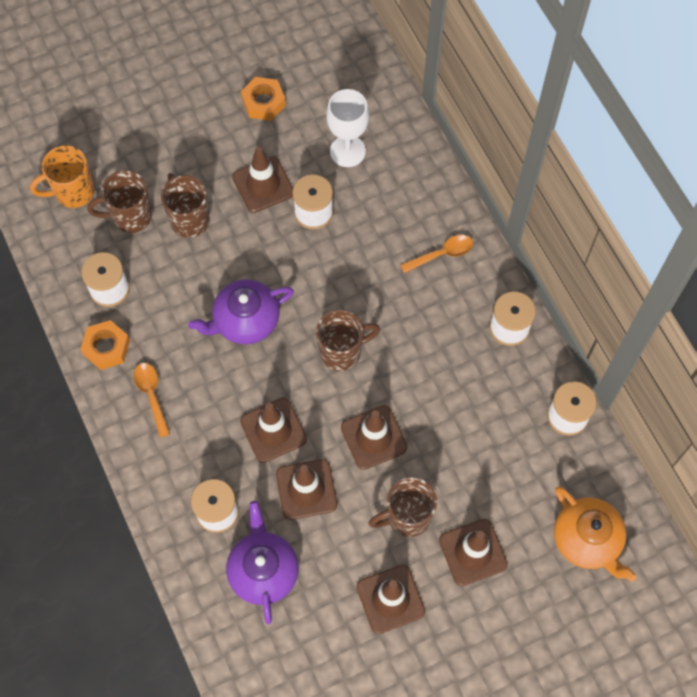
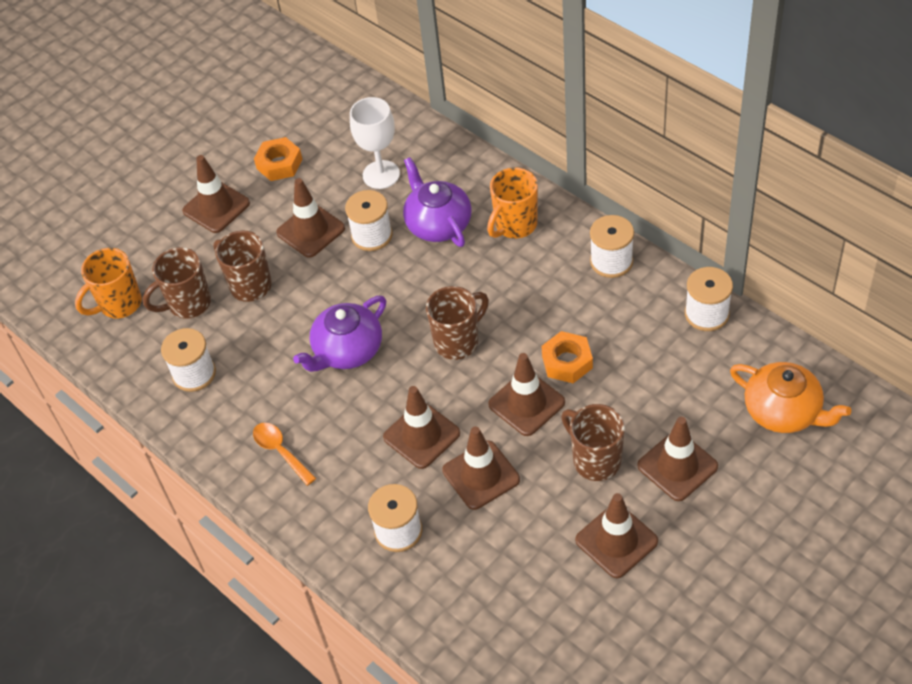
camera: 15 degrees left, 15 degrees down
(106, 348) = (214, 426): orange nut -> orange nut (567, 362)
(191, 126) = (216, 207): none -> brown traffic cone
(263, 570) = (472, 566): purple teapot -> purple teapot (438, 224)
(407, 517) = (595, 460): brown mug -> brown mug turned 90 degrees clockwise
(442, 254) = (515, 225): orange spoon -> orange mug

